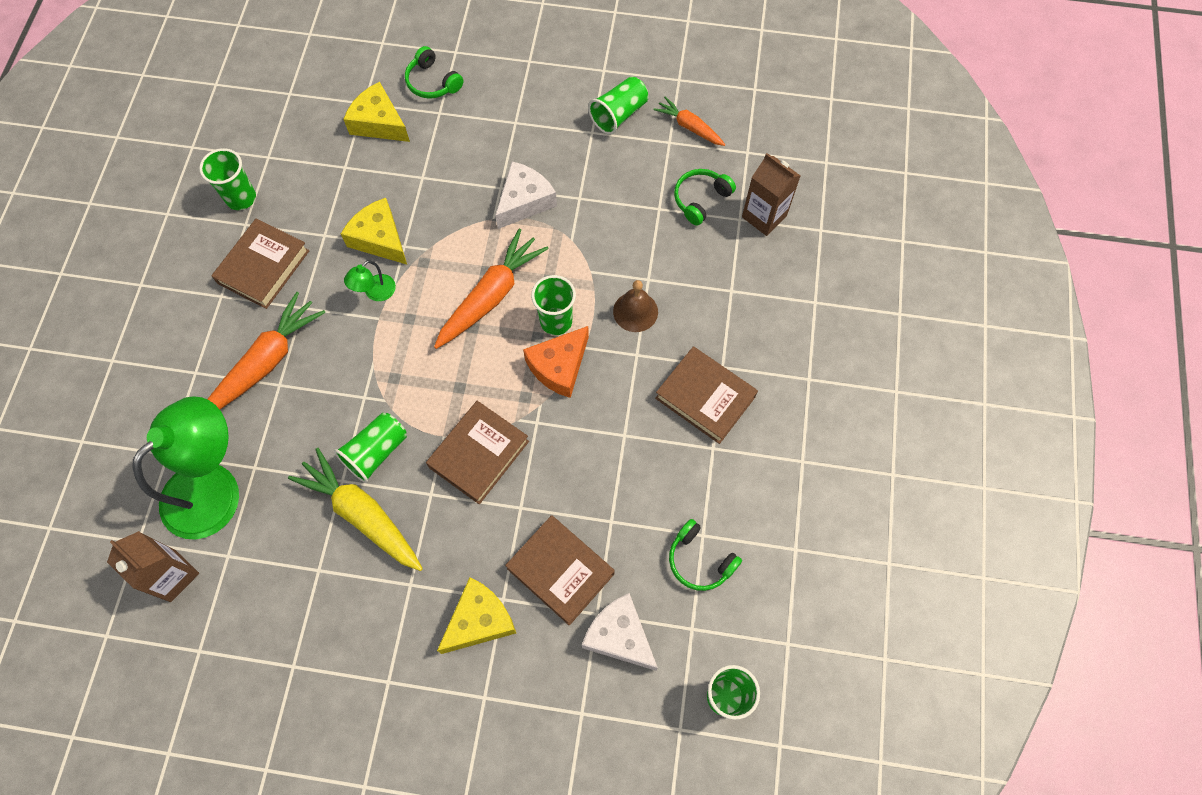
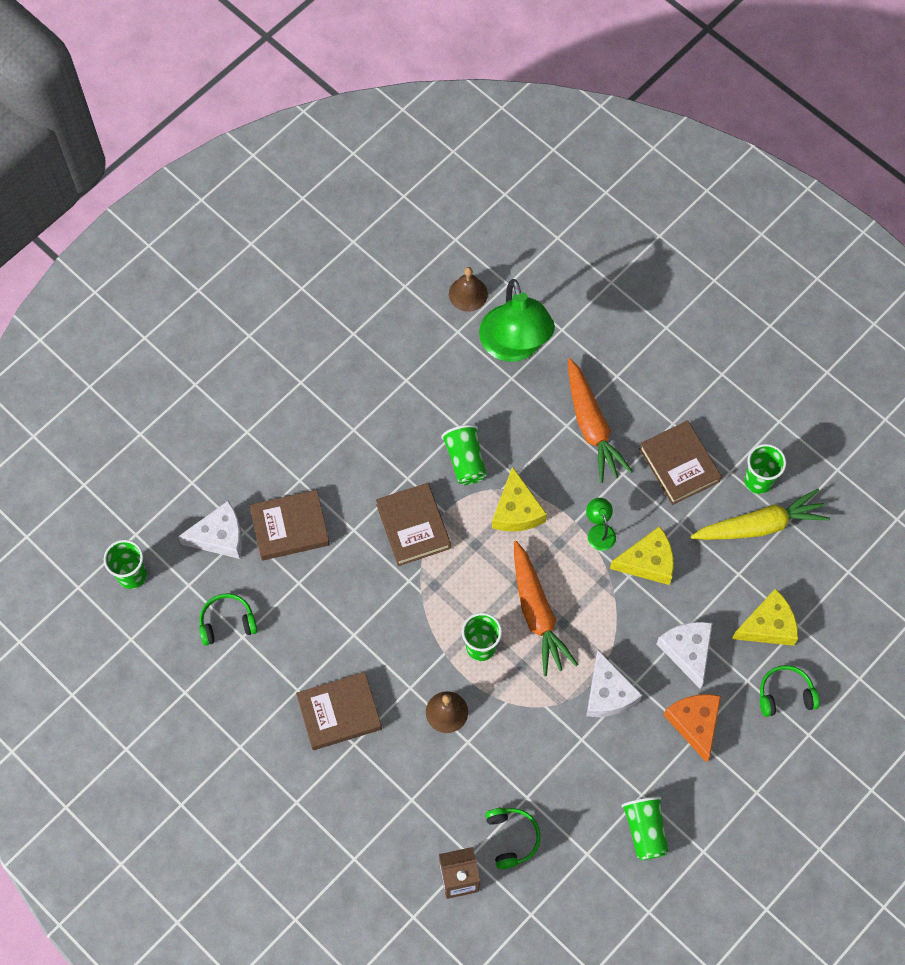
camera: 125 degrees right, 0 degrees up
(173, 575) = (468, 294): brown carton -> brown bell
(362, 514) = (425, 427): yellow carrot -> yellow carrot (759, 525)
(444, 166) = (687, 651): none -> white cheese
(479, 620) = (297, 457): yellow cheese -> yellow cheese (516, 510)
(559, 367) = (441, 624): orange cheese -> orange cheese (695, 723)
(689, 127) = (591, 883): orange carrot -> none

